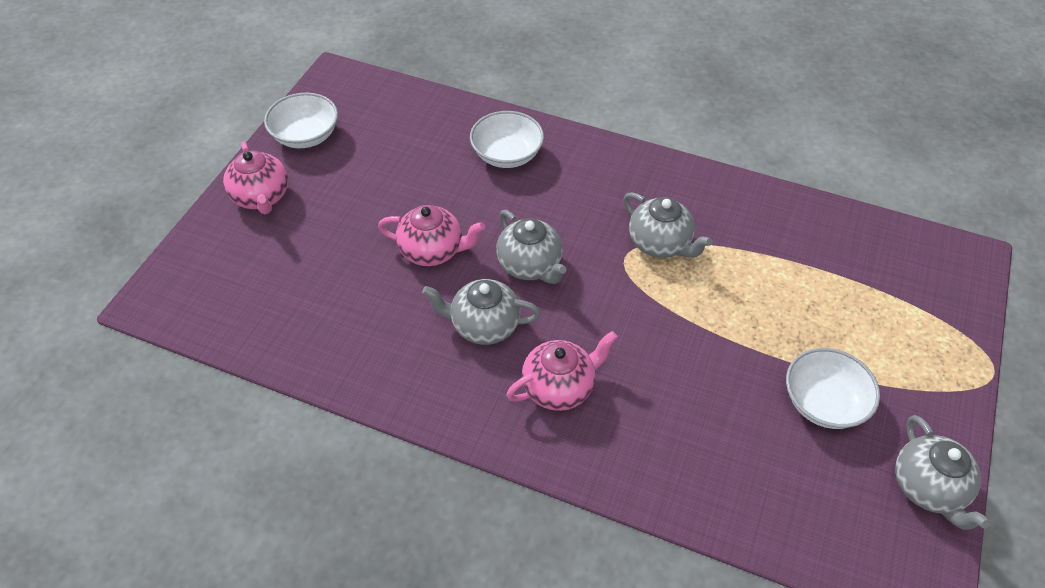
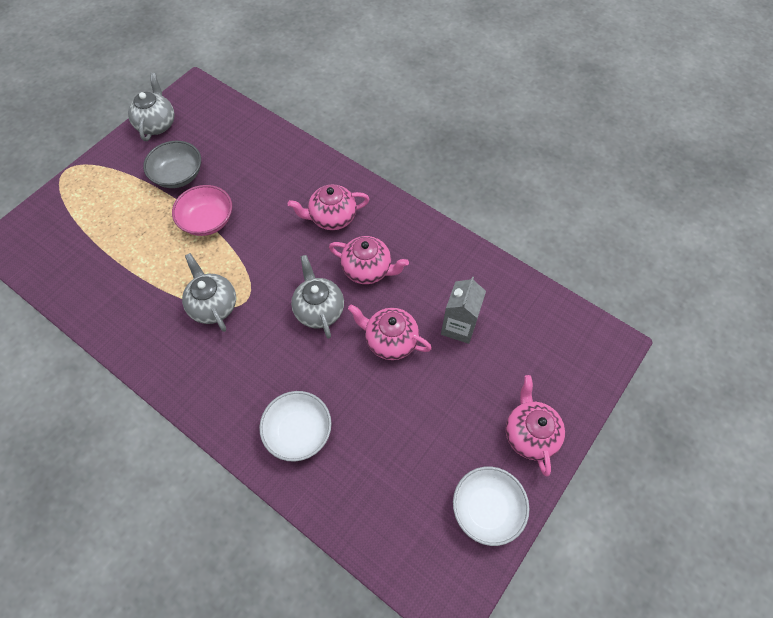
camera: 165 degrees left, 10 degrees up
(350, 283) = (459, 326): none -> grey carton
(484, 325) = (368, 269): grey teapot -> pink teapot
(734, 343) = (207, 221): none -> pink bowl
(823, 402) = (178, 175): white bowl -> grey bowl

